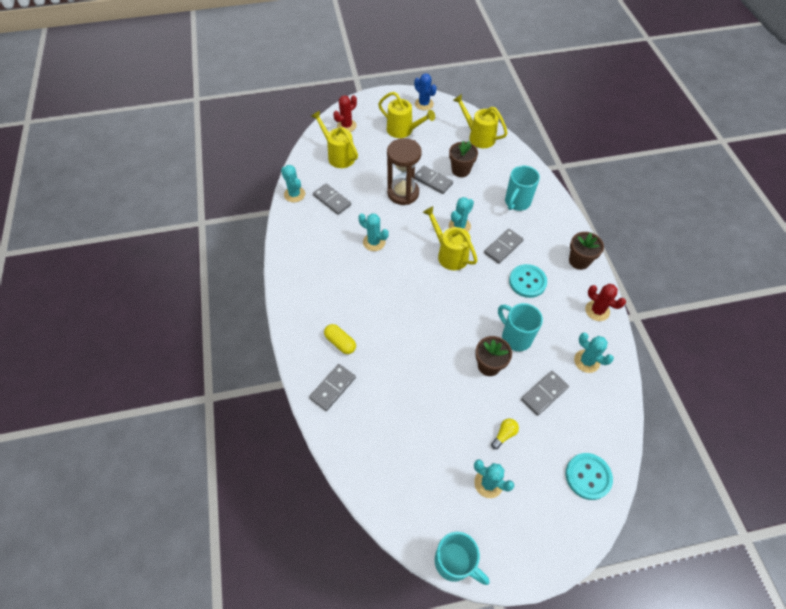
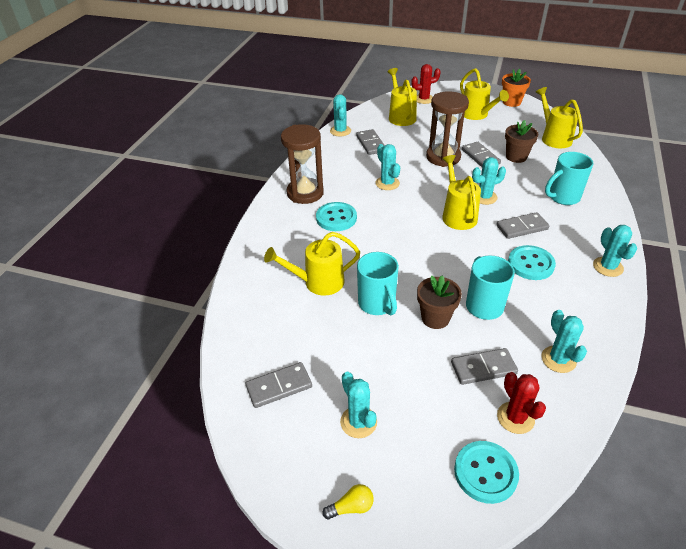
camera: 30 degrees right, 15 degrees down
(310, 283) = (305, 193): none -> brown hourglass
(332, 388) = (263, 275): grey domino -> grey domino (279, 386)
(340, 342) = (297, 244): yellow capsule -> none
(355, 299) = (336, 218): none -> turquoise button
(382, 374) = (317, 282): none -> yellow watering can
(424, 104) = (511, 102): blue cactus -> orange flower pot
(455, 562) = (266, 477): turquoise mug -> turquoise mug (377, 304)
(504, 434) = (409, 385): yellow light bulb -> yellow light bulb (351, 507)
(579, 261) = (608, 267): brown flower pot -> turquoise cactus
(597, 310) = (603, 318): red cactus -> red cactus (515, 418)

